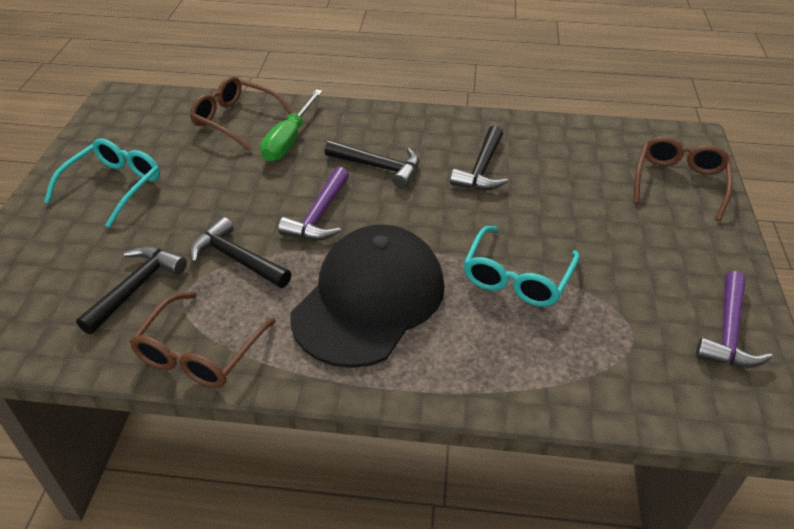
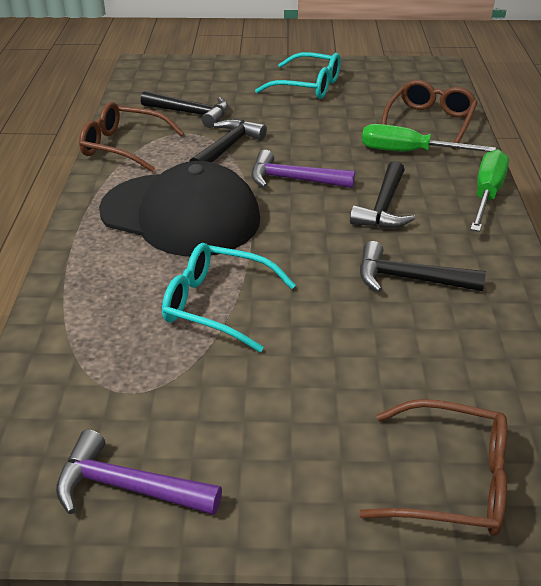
camera: 85 degrees right, 5 degrees down
(370, 113) = (486, 194): none -> green screwdriver

